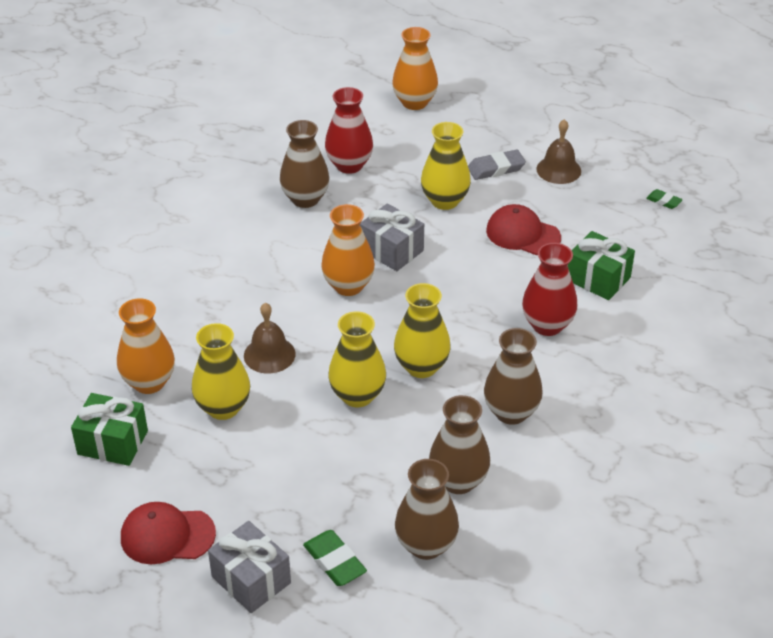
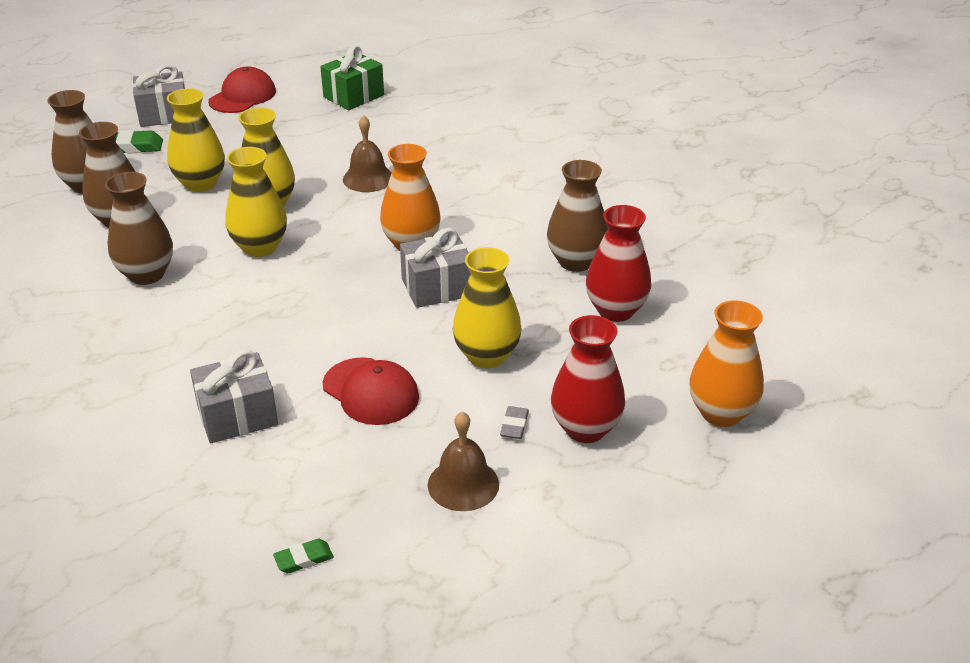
camera: 120 degrees right, 5 degrees down
(149, 382) = (399, 122): orange vase -> none
(223, 408) = (333, 144): yellow vase -> yellow vase (200, 183)
(496, 168) = (514, 425): grey eraser -> grey eraser, size x0.60
(523, 234) = (371, 391): red cap -> red cap turned 75 degrees clockwise
(547, 325) = (217, 344): red vase -> red vase (585, 429)
(598, 279) = (237, 416): green gift -> grey gift

